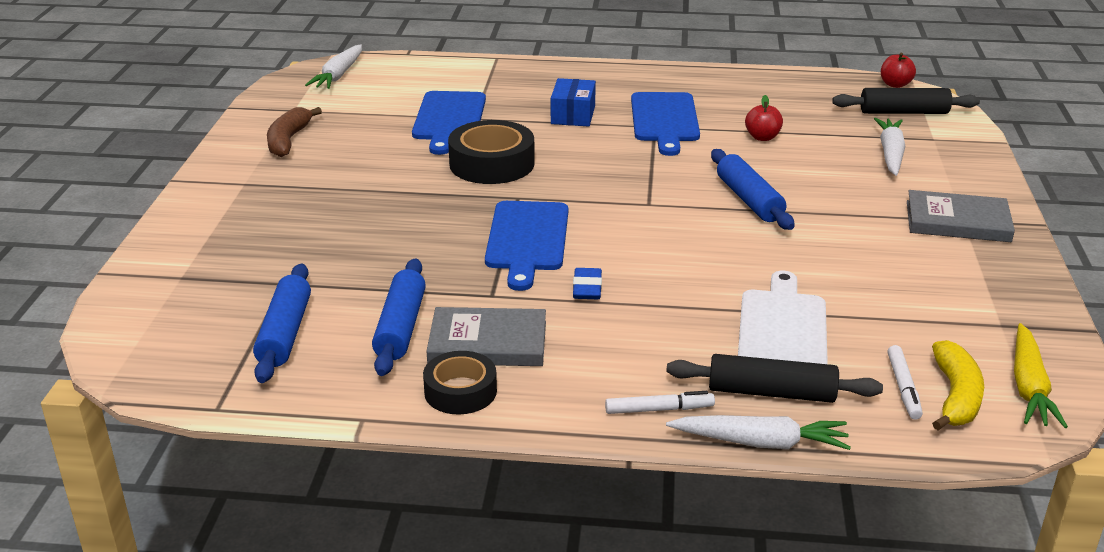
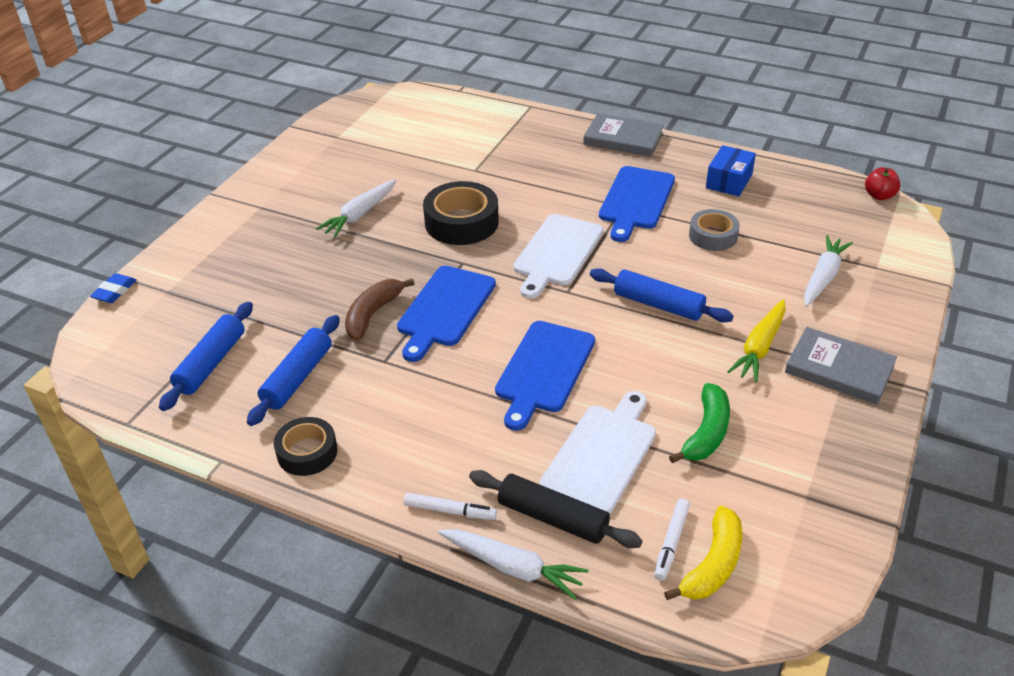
camera: 20 degrees right, 10 degrees up
(288, 140) = (316, 168): brown banana -> brown banana (373, 314)
(338, 75) = (391, 105): white carrot -> white carrot (359, 215)
(449, 119) = (453, 168): blue cutting board -> blue cutting board (543, 370)
(488, 342) = (354, 409): grey book -> grey book (623, 138)
(573, 115) = (559, 181): blue box -> blue box (729, 181)
(587, 288) = (464, 371): blue eraser -> blue eraser (115, 291)
(614, 174) = (556, 253): none -> white cutting board
(749, 200) = (658, 305): blue rolling pin -> blue rolling pin turned 60 degrees counterclockwise
(762, 137) = (713, 236): red apple -> grey tape
(871, 293) = (706, 432): none -> green banana
(903, 112) = (867, 230): black rolling pin -> none
(1028, 387) = (788, 572): yellow carrot -> yellow carrot (759, 347)

